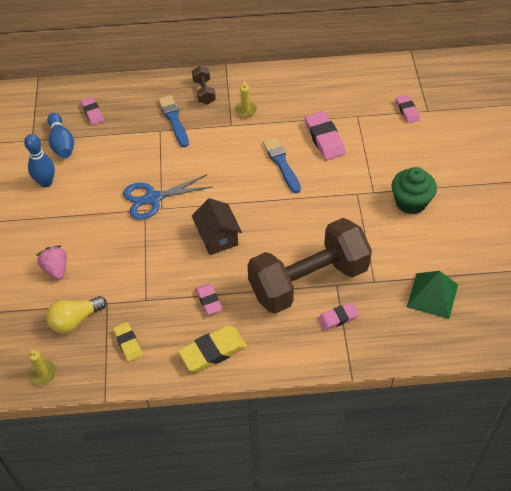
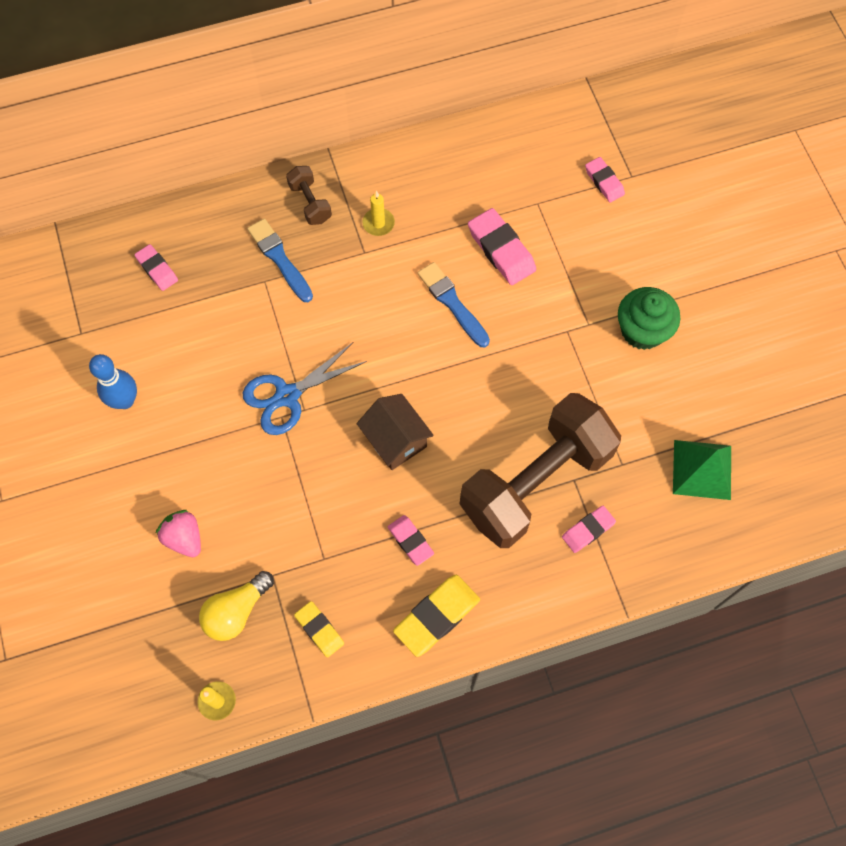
camera: 15 degrees left, 15 degrees up
(62, 143) = (127, 330): blue bowling pin -> none

